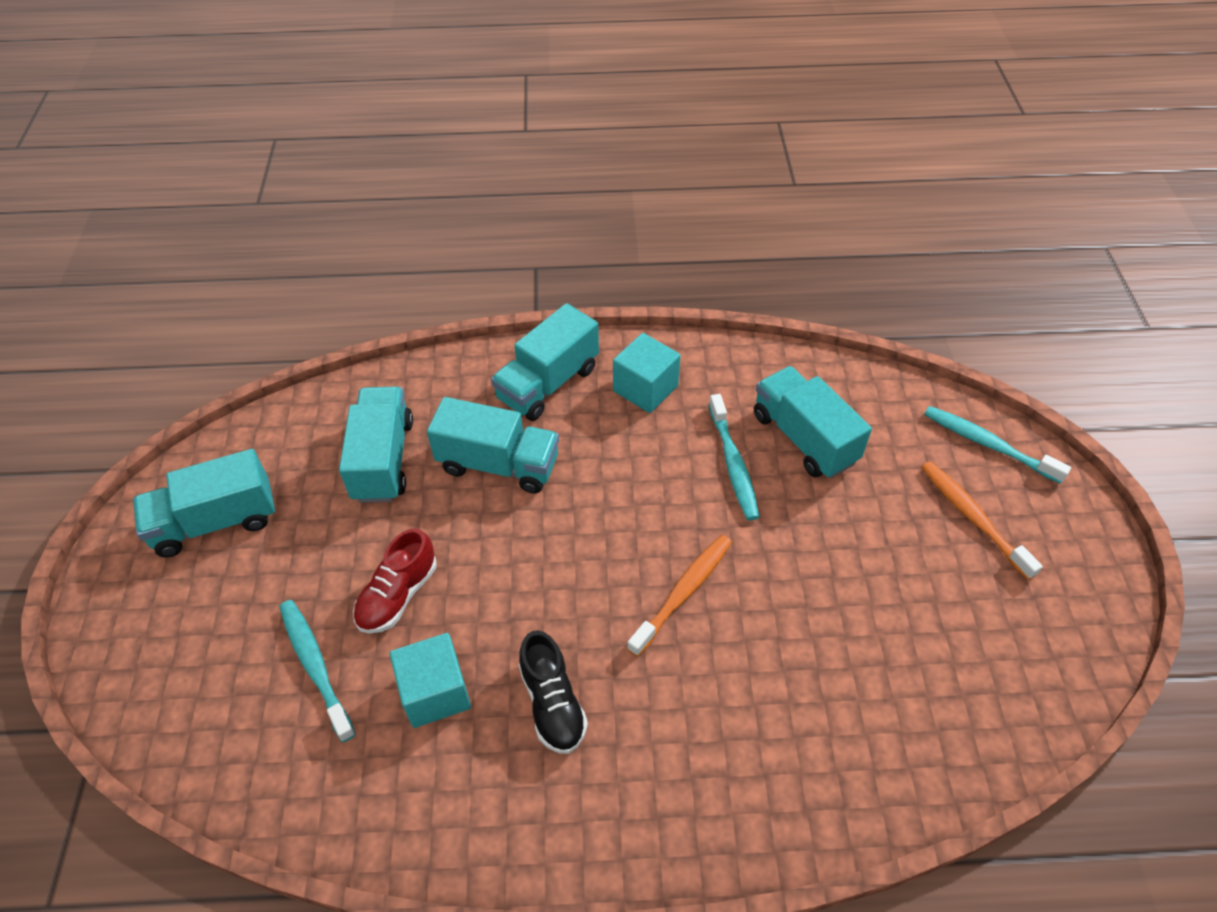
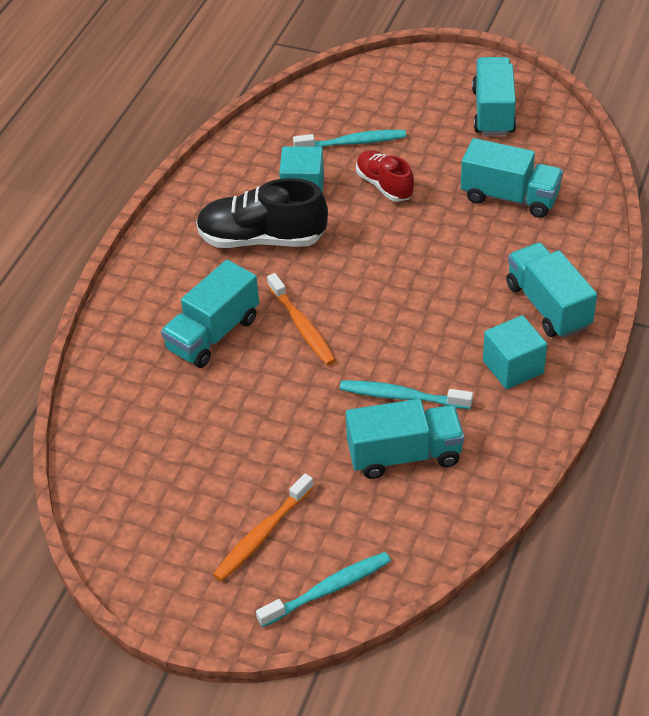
camera: 115 degrees right, 5 degrees down
(498, 464) = (473, 257): turquoise truck -> turquoise truck (213, 334)
(552, 703) = (262, 239): black shoe -> black shoe, size x1.61
(972, 518) = (262, 534): orange toothbrush -> orange toothbrush turned 135 degrees clockwise

